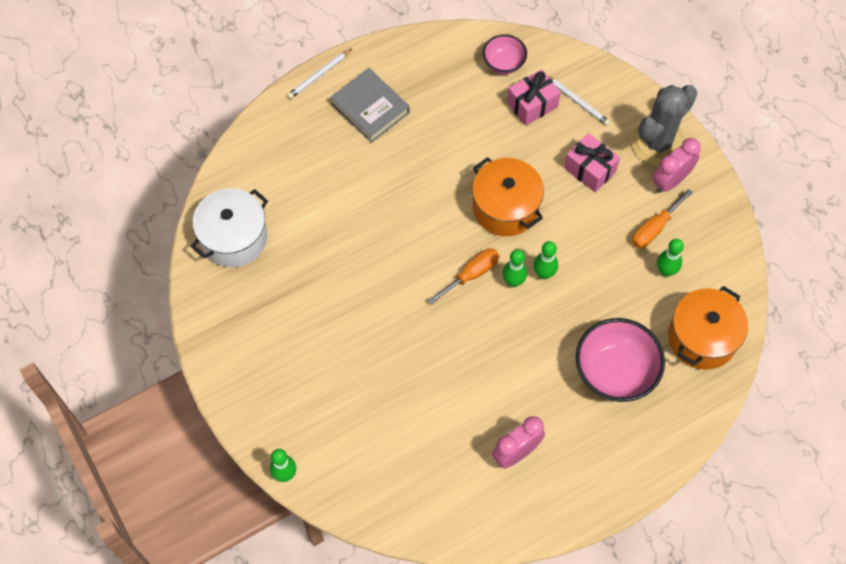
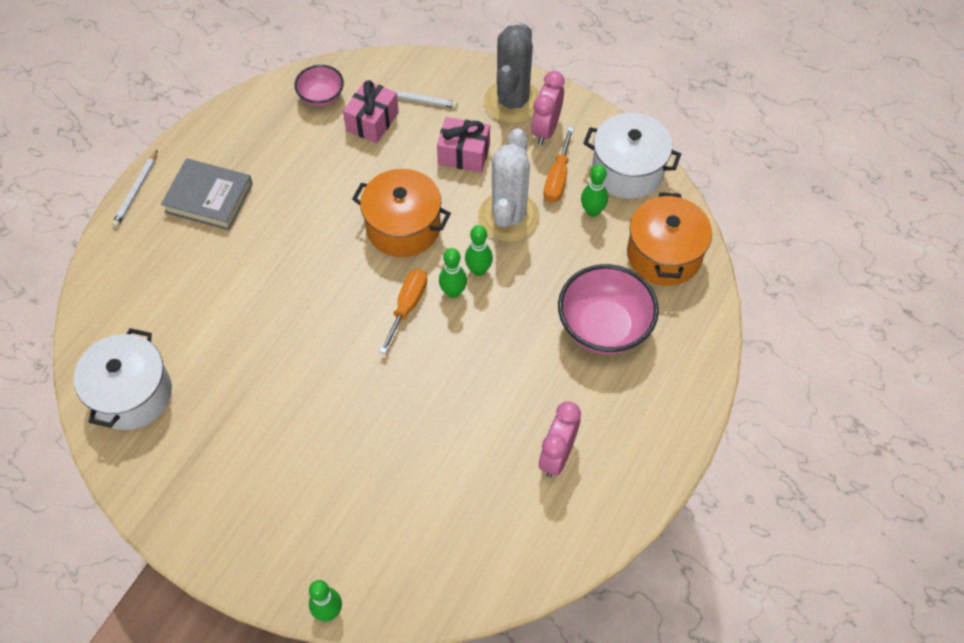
camera: 30 degrees left, 5 degrees down
(594, 241) = (508, 217): none -> white cactus
(717, 251) = (627, 170): none -> white pot

